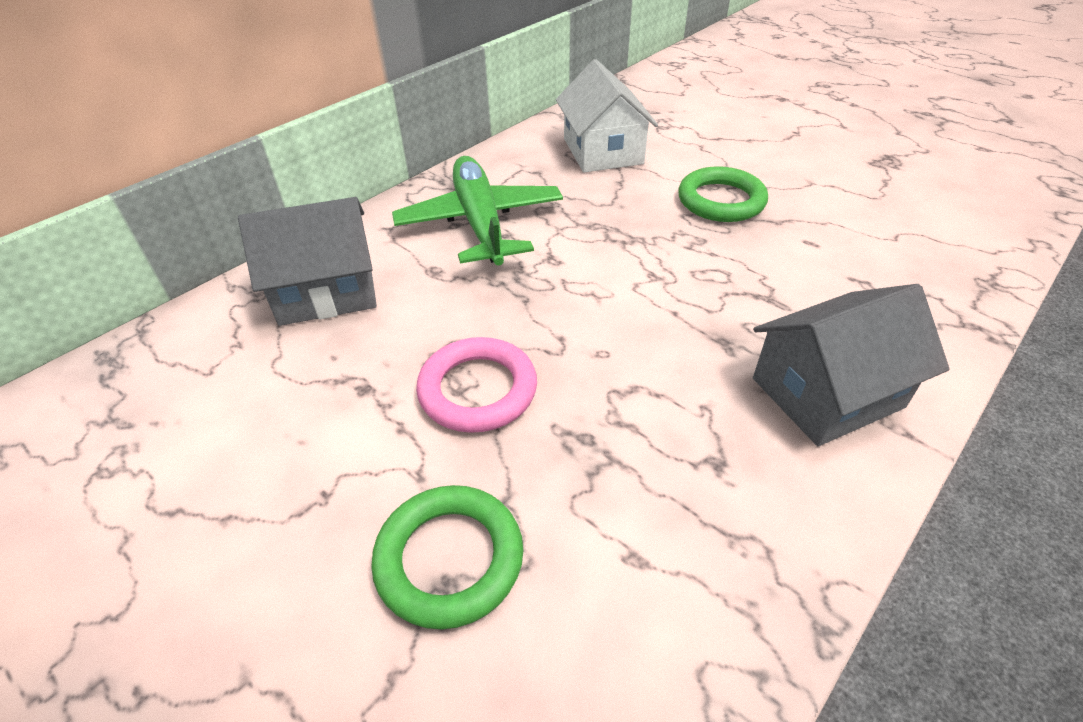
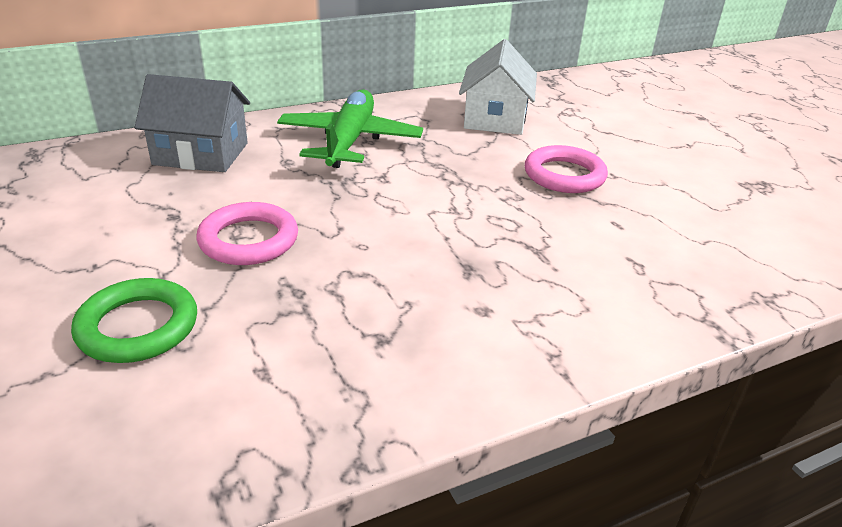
camera: 20 degrees right, 10 degrees down
(721, 200) = (564, 175): green ring -> pink ring
(827, 393) = (521, 325): grey house -> none

